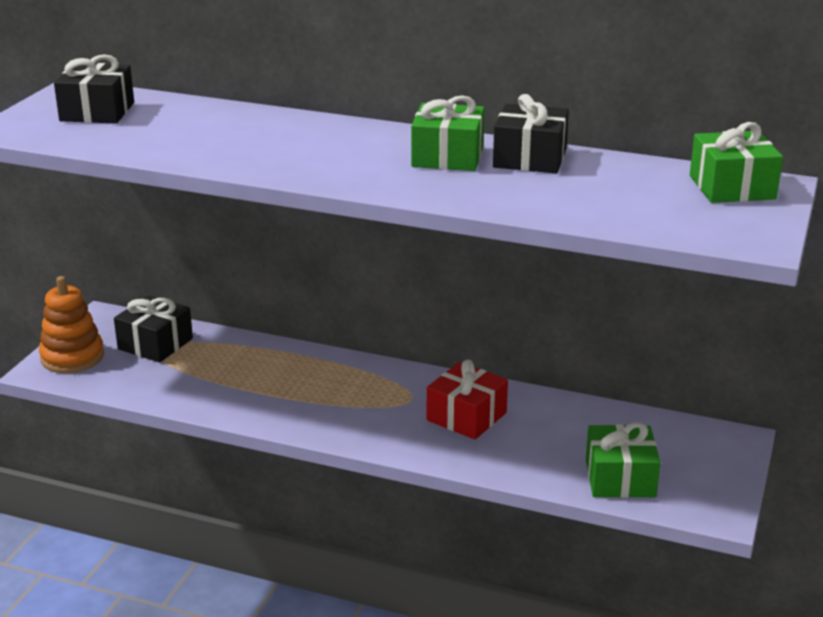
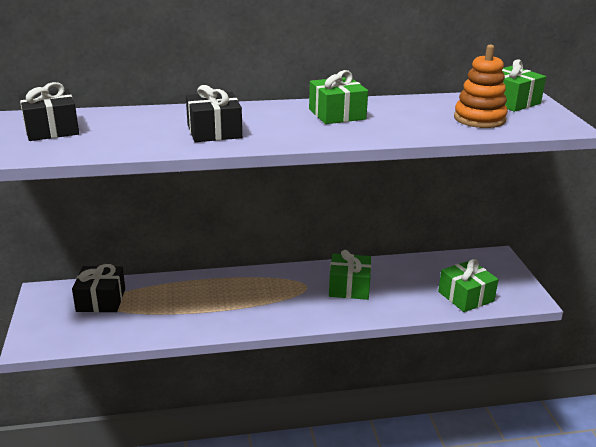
camera: 30 degrees left, 0 degrees up
(72, 357) = (45, 327): orange stacking toy -> orange stacking toy (479, 119)
(466, 416) = (349, 287): red gift -> green gift
(530, 158) = (384, 106): black gift -> black gift (214, 131)

